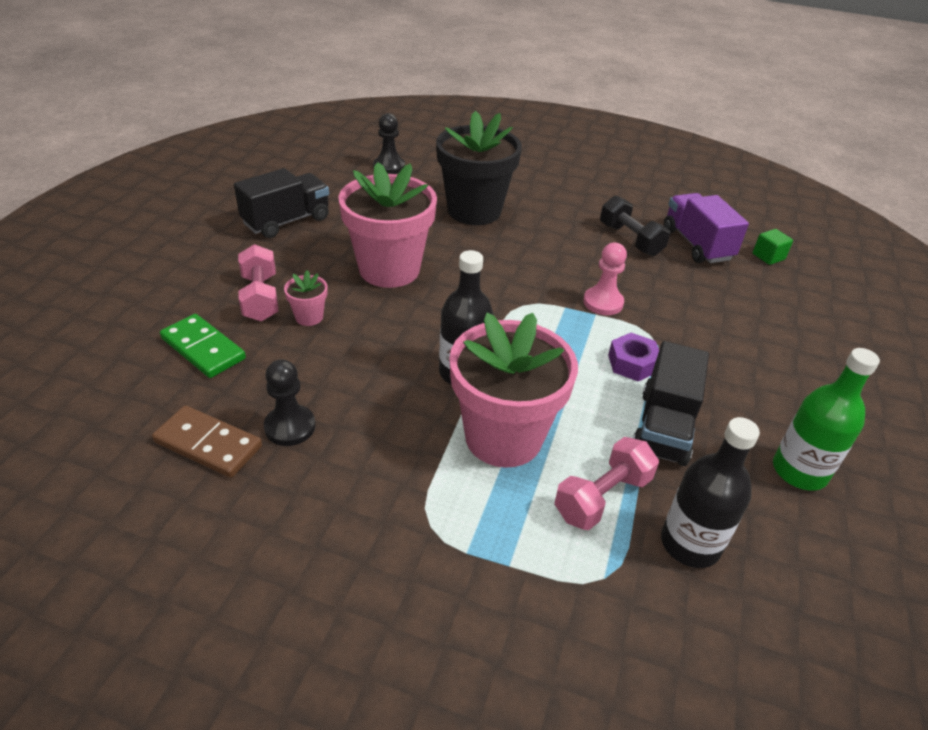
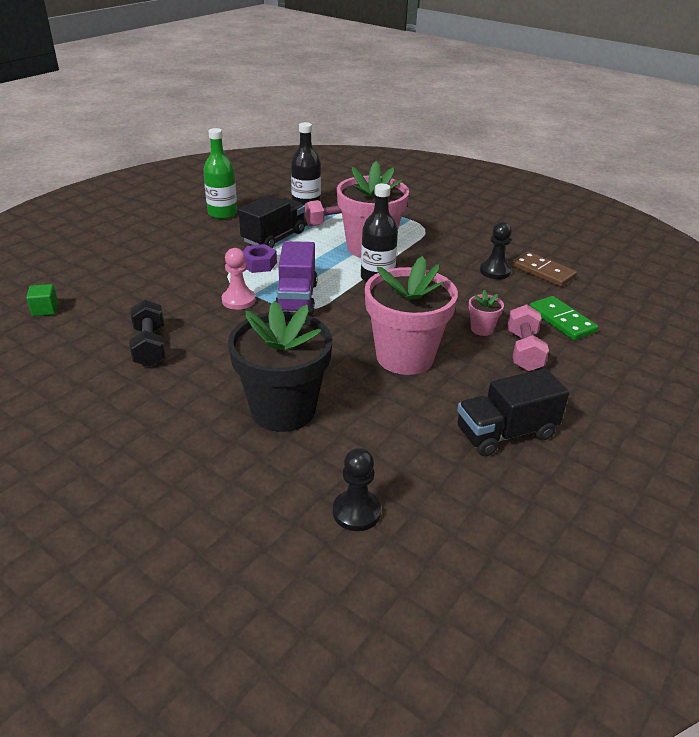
camera: 160 degrees left, 5 degrees down
(696, 244) = (92, 331): purple truck -> purple truck (297, 298)

